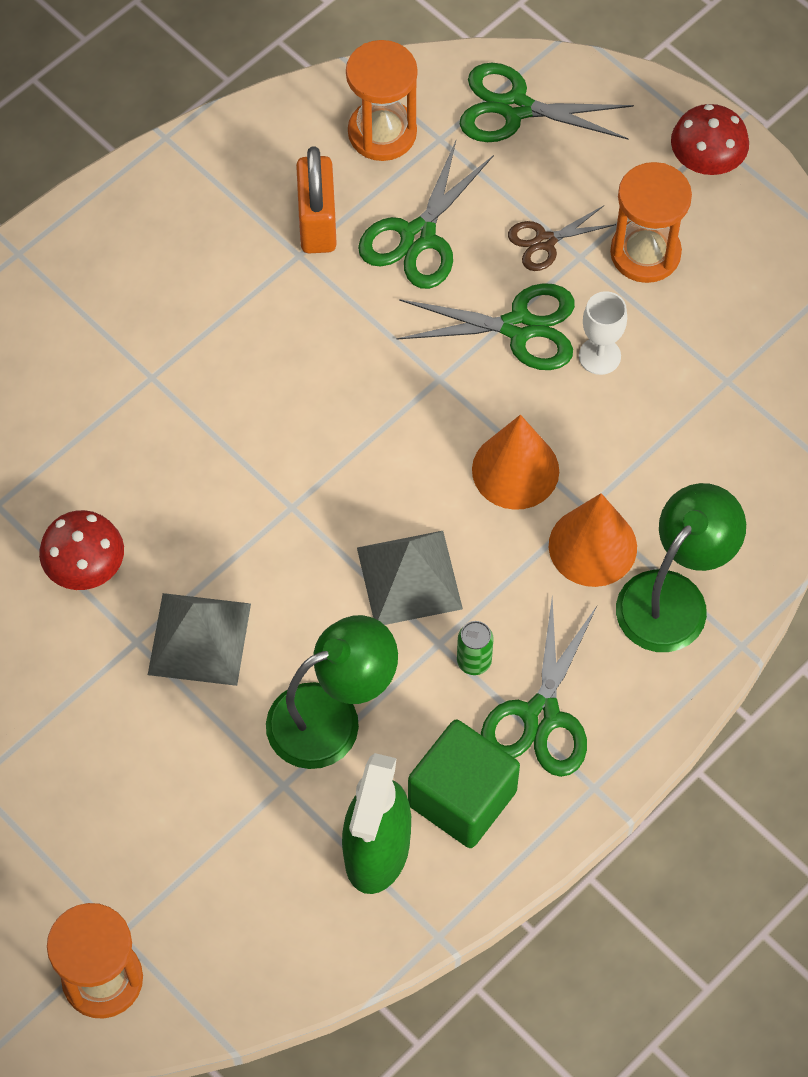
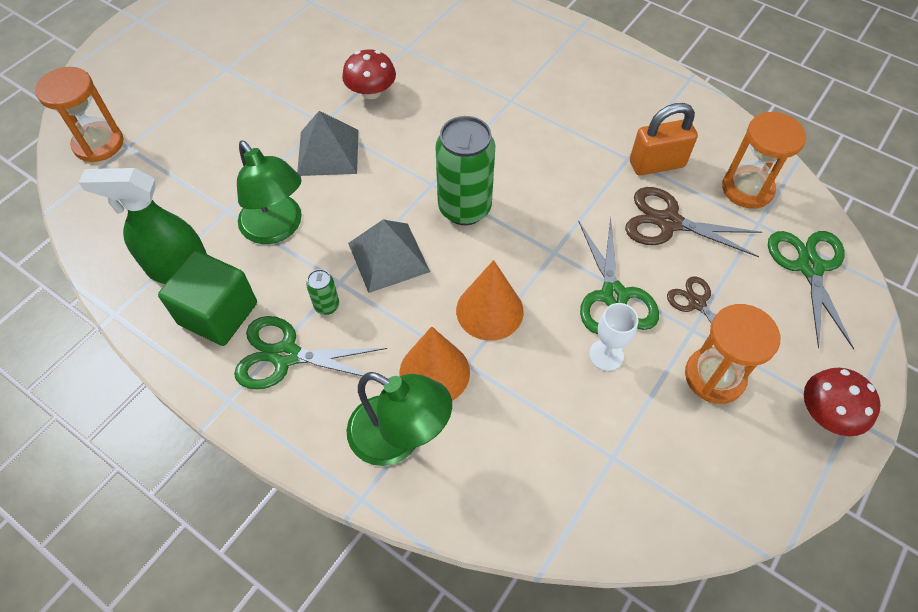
camera: 80 degrees right, 5 degrees down
(345, 472) = (464, 208): none -> green can
(418, 236) = (669, 222): green scissors -> brown scissors

